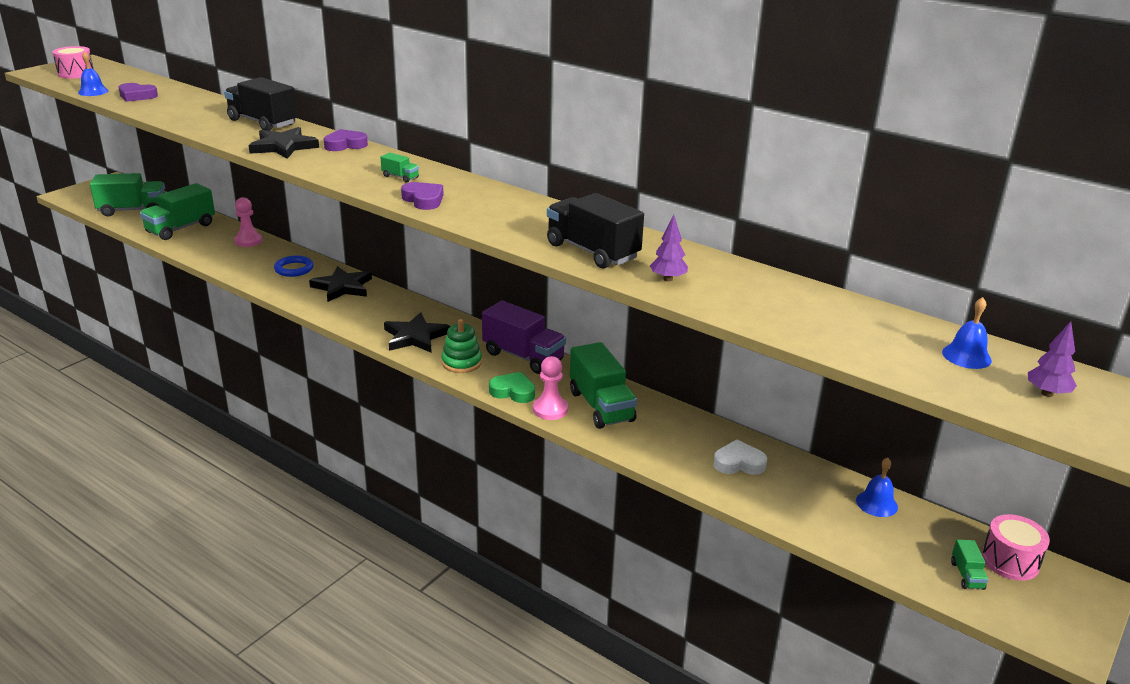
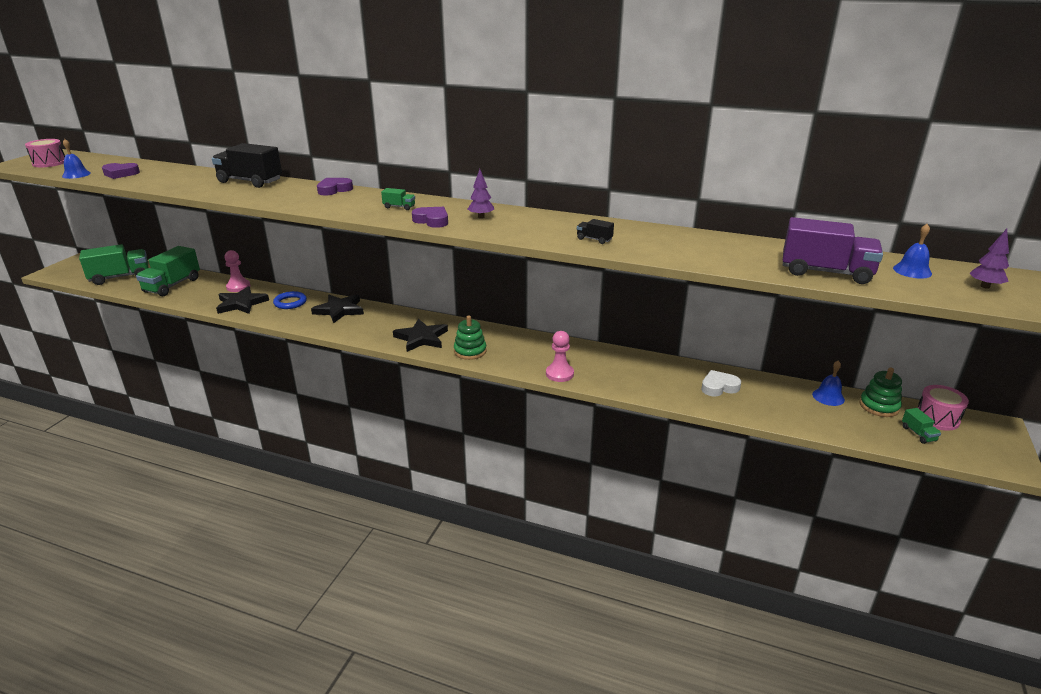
camera: 15 degrees left, 0 degrees up
(283, 146) = (282, 196): black star -> black star (241, 303)
(513, 391) = (523, 366): green heart -> none
(523, 356) = (514, 339): purple truck -> purple truck (825, 272)
(592, 251) = (594, 239): black truck -> black truck, size x0.44
(601, 406) = (595, 365): green truck -> none
(668, 279) = (666, 250): purple tree -> purple tree (481, 217)
(938, 529) = (879, 406): none -> green stacking toy

